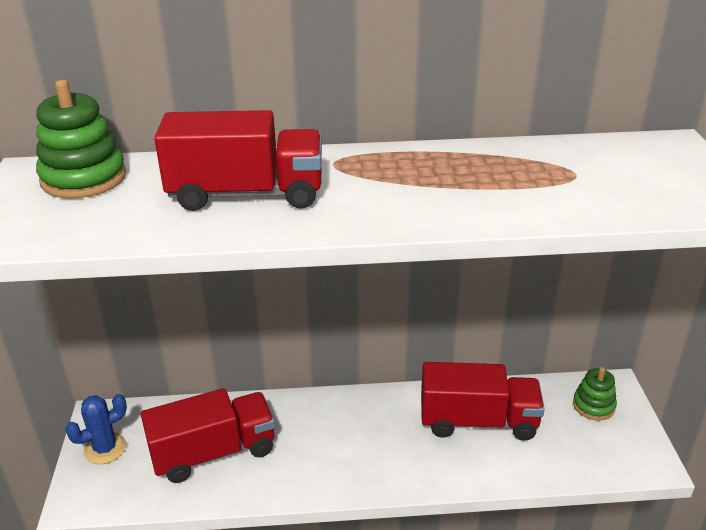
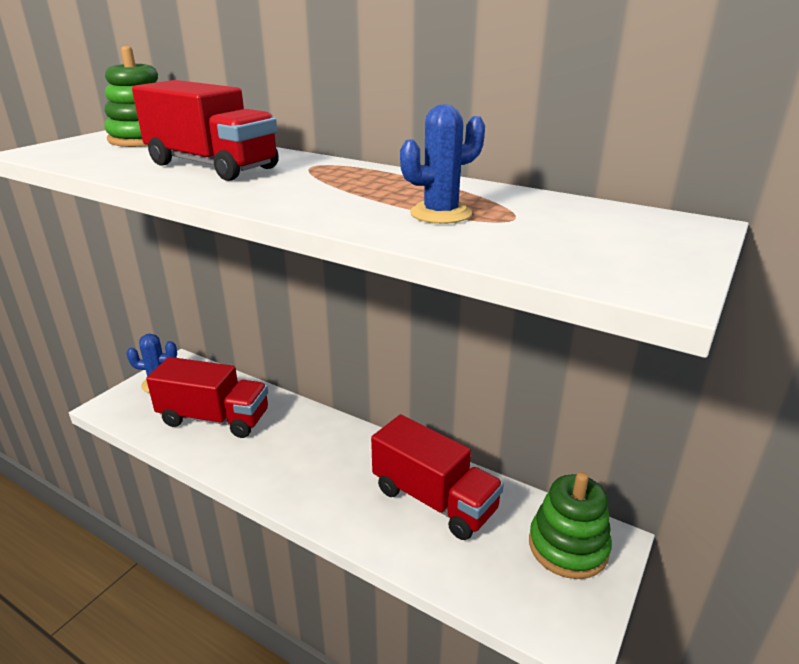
camera: 35 degrees right, 5 degrees down
(527, 186) = (440, 214): none -> blue cactus
(593, 405) = (568, 546): green stacking toy -> green stacking toy, size x1.56

